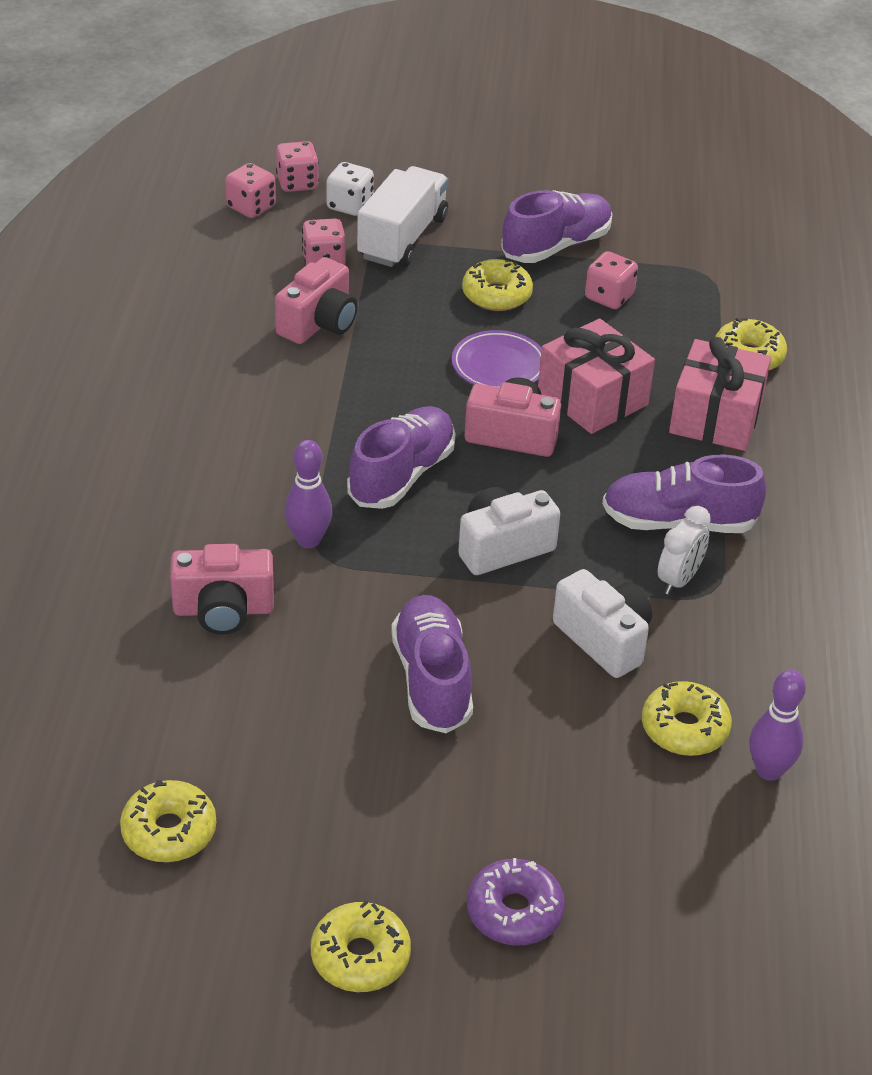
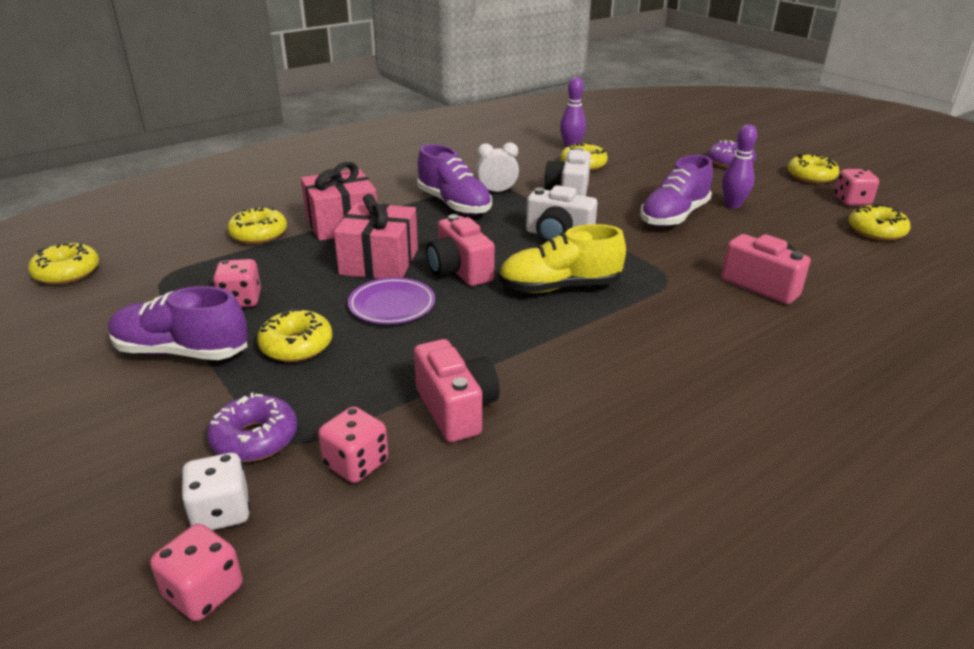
camera: 130 degrees left, 10 degrees down
(251, 207) = (304, 595): pink dice -> pink dice (852, 201)
(308, 540) = (667, 288): purple bowling pin -> purple bowling pin (733, 205)
(319, 323) = (456, 409): pink camera -> pink camera turned 75 degrees clockwise
(401, 475) = (559, 287): purple shoe -> yellow shoe
(402, 238) = (255, 439): white truck -> purple donut
(775, 234) = (67, 273): none -> yellow donut

